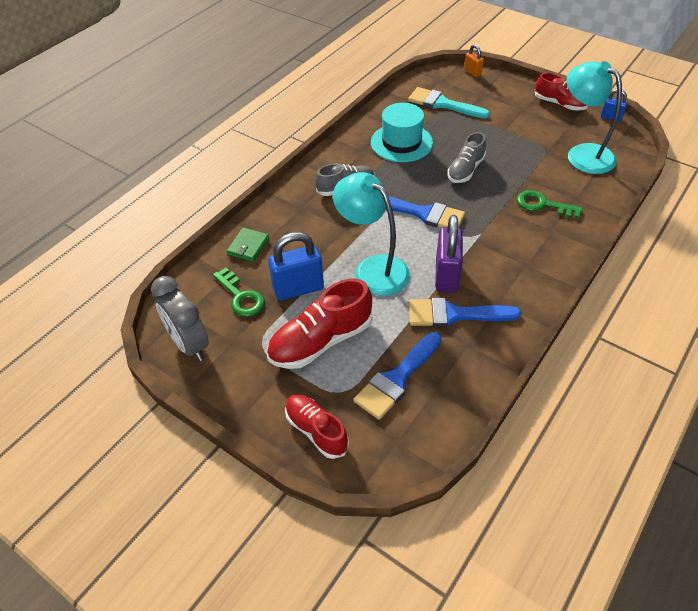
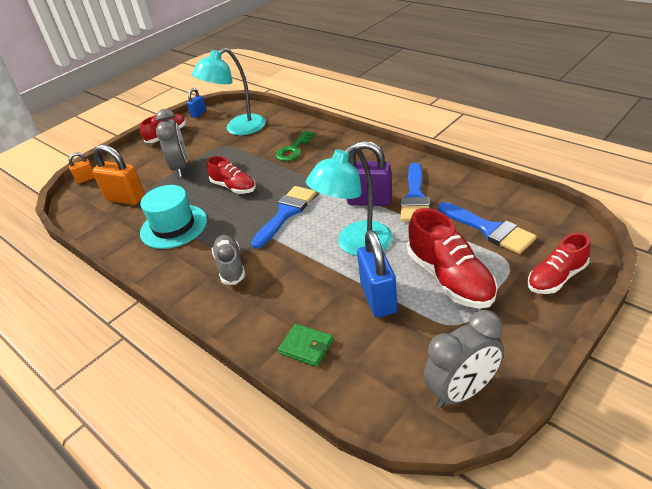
camera: 80 degrees left, 10 degrees down
(241, 296) = (388, 347): green key -> none
(442, 104) = (126, 198): turquoise brush -> orange padlock
(465, 170) = (234, 187): grey shoe -> red shoe
(497, 127) = (180, 168): none -> grey clock

